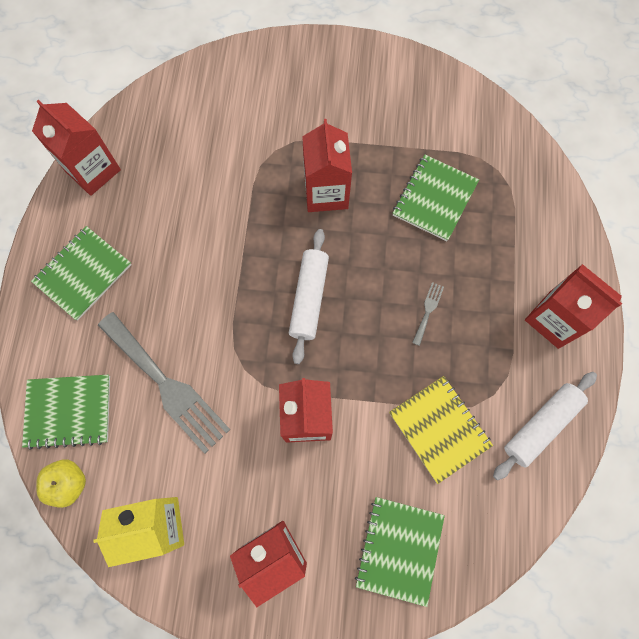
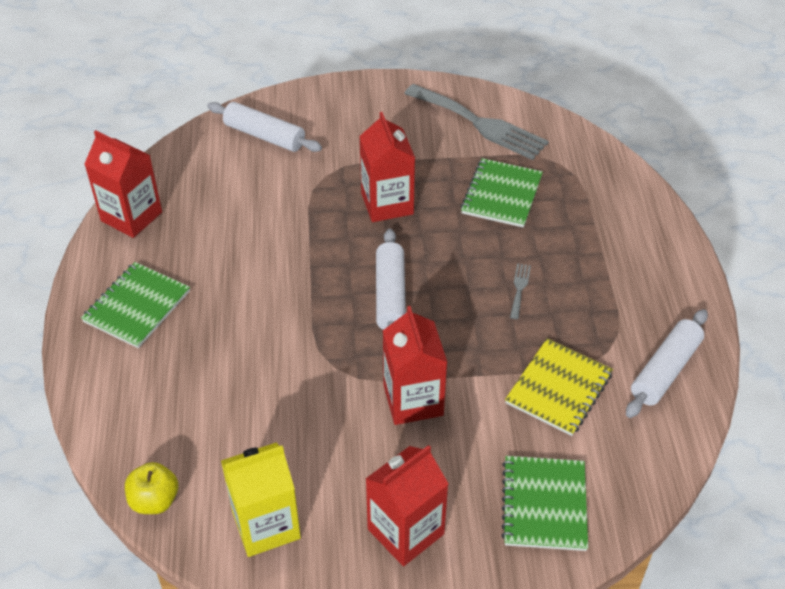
camera: 10 degrees left, 25 degrees down
(69, 411) = (143, 433): green notebook -> none
(165, 384) = (248, 392): grey fork -> grey fork (479, 123)
(227, 93) = (264, 136): none -> white rolling pin
(439, 429) = (559, 388): yellow notebook -> yellow notebook turned 75 degrees clockwise
(554, 319) = (652, 278): red carton -> none

